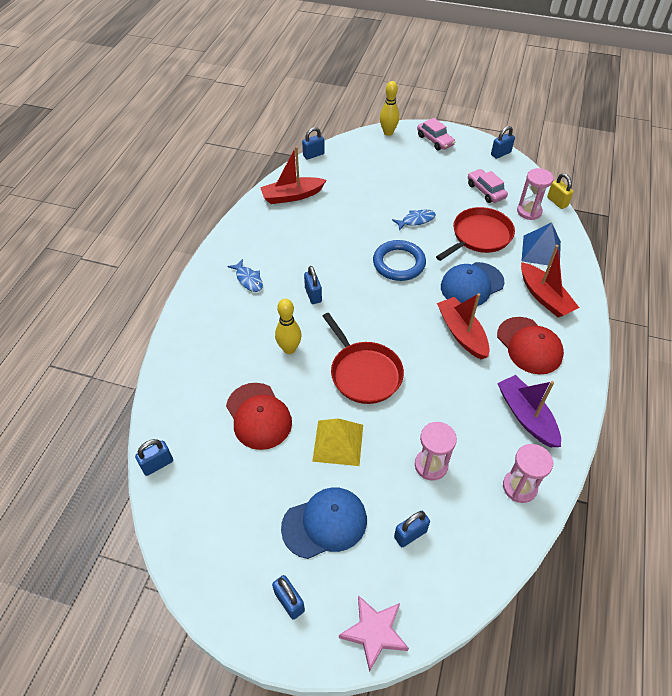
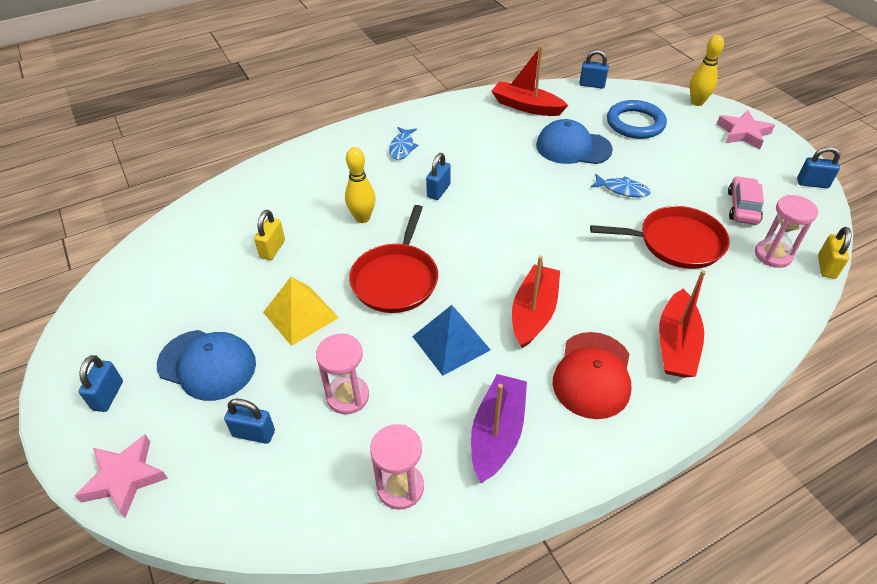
camera: 45 degrees right, 5 degrees down
(157, 464) = (166, 229): blue padlock -> none
(258, 416) = (272, 249): red cap -> yellow padlock
(399, 263) = (553, 214): blue ring -> blue ring (635, 123)
(435, 140) = (743, 133): pink car -> pink star
(472, 285) = (605, 279): blue cap -> blue cap (573, 147)
(541, 251) = (735, 300): blue pyramid -> blue pyramid (451, 343)

